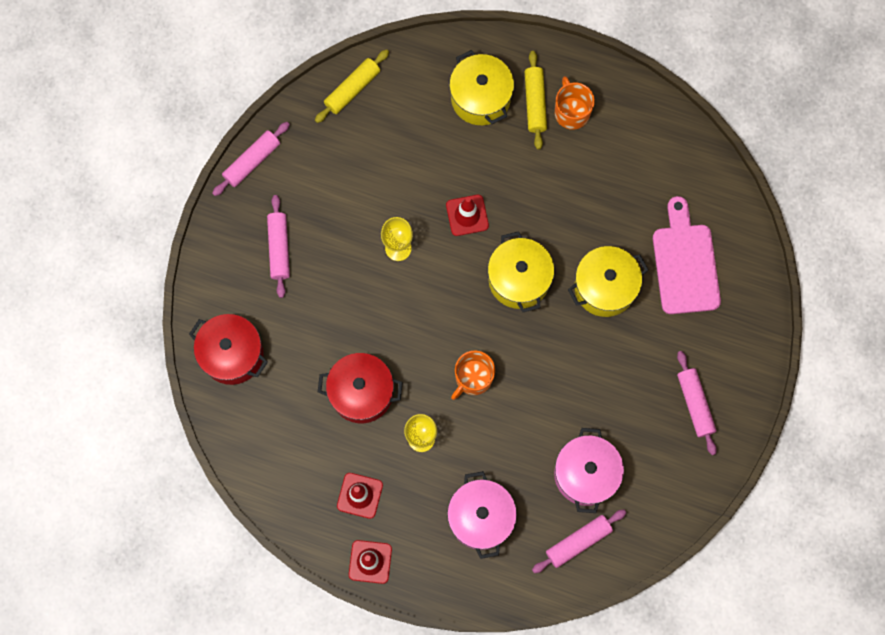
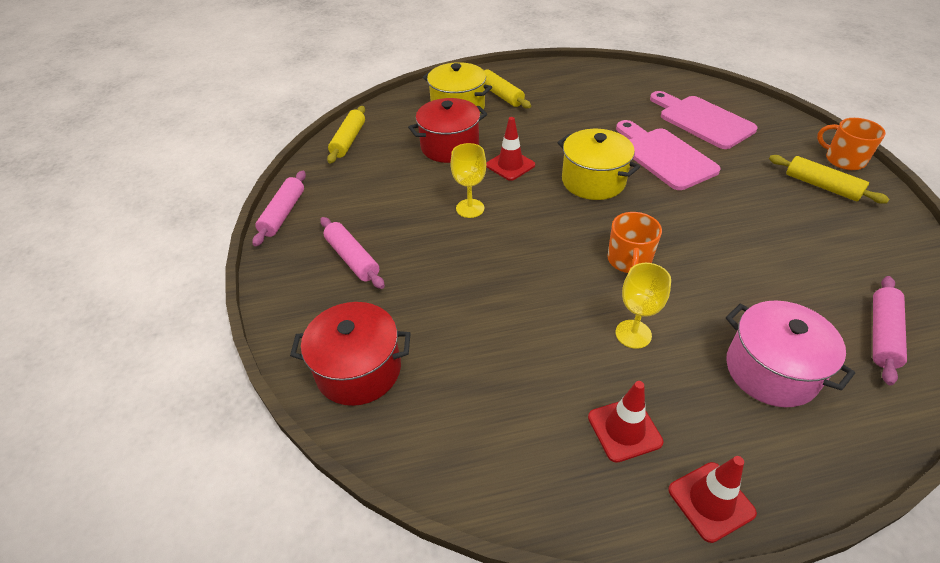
camera: 30 degrees left, 30 degrees down
(361, 392) = (533, 328): red pot -> red pot (450, 146)
(571, 112) = (532, 89): orange mug -> orange mug (844, 160)
(585, 474) = (811, 276): pink pot -> none
(604, 287) = (664, 156): yellow pot -> pink cutting board
(694, 404) = (821, 186): pink rolling pin -> yellow rolling pin

